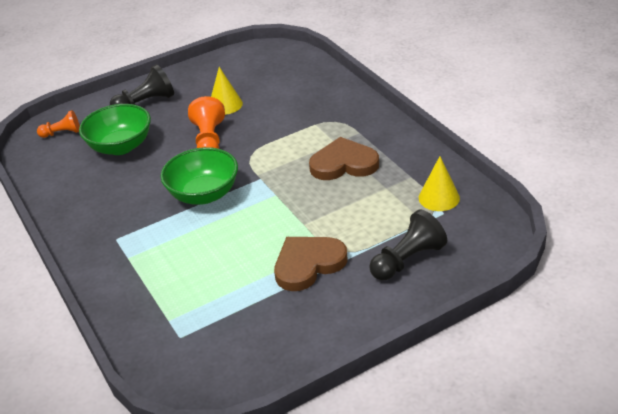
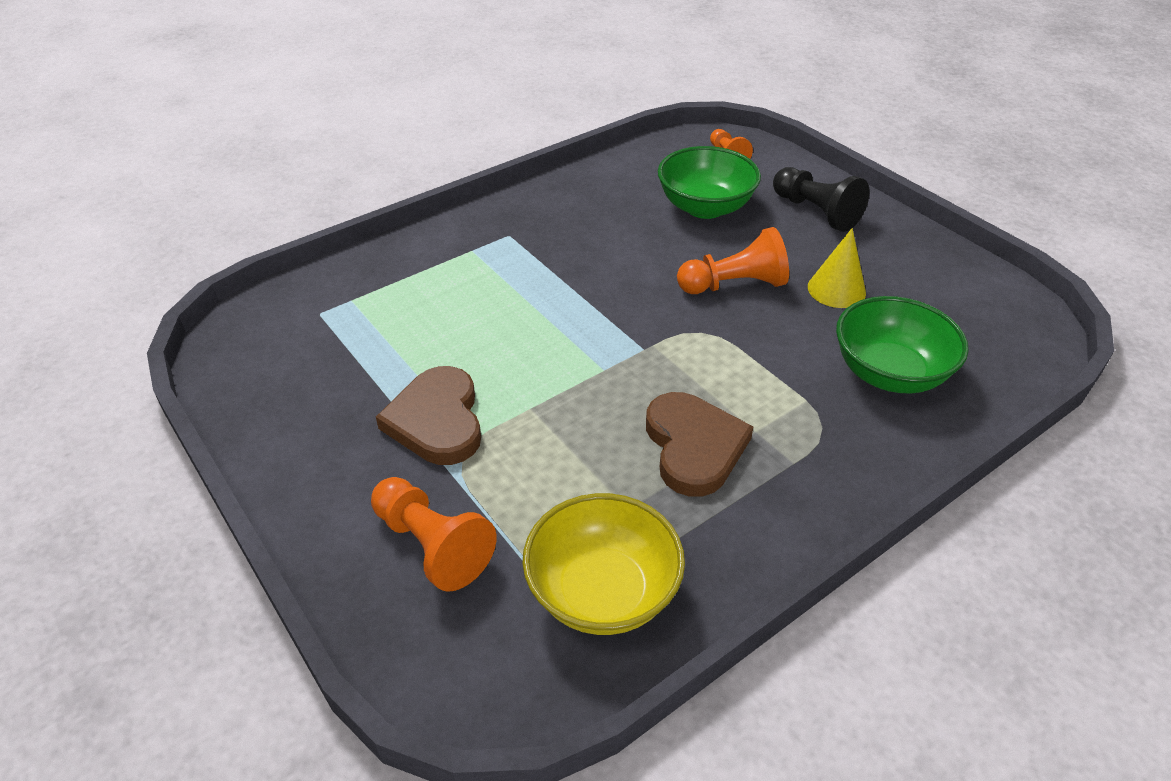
camera: 80 degrees right, 5 degrees up
(204, 194) = (601, 296): green bowl -> green bowl (889, 373)
(308, 264) = (437, 420): brown heart -> brown heart turned 150 degrees counterclockwise
(407, 260) = (432, 545): black pawn -> orange pawn
(439, 198) = (602, 592): yellow cone -> yellow bowl

